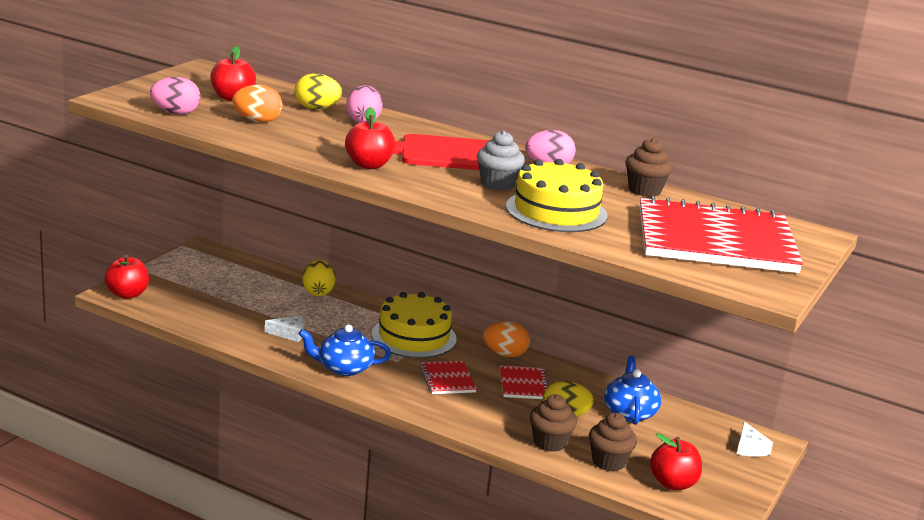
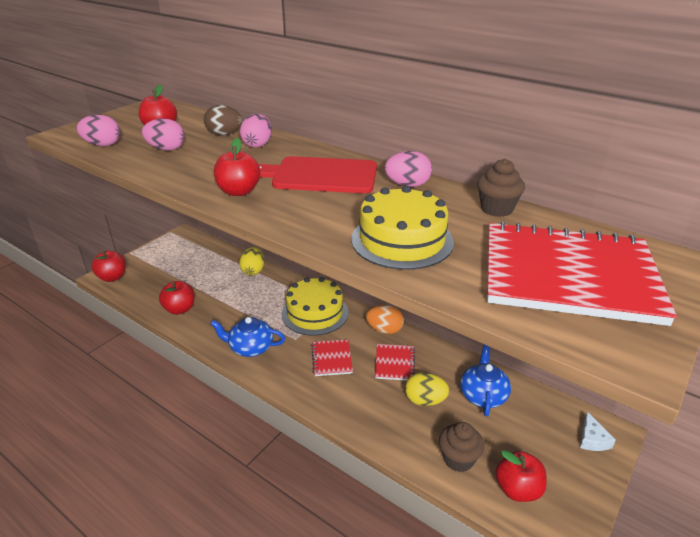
camera: 10 degrees right, 10 degrees up
(237, 329) = (180, 309): none -> red apple
(257, 121) = (166, 149): orange egg -> pink egg
(289, 333) = (218, 312): white cheese -> none
(317, 108) = (224, 134): yellow egg -> brown egg
(497, 184) = (352, 208): grey cupcake -> none
(550, 442) = (407, 434): brown cupcake -> none

